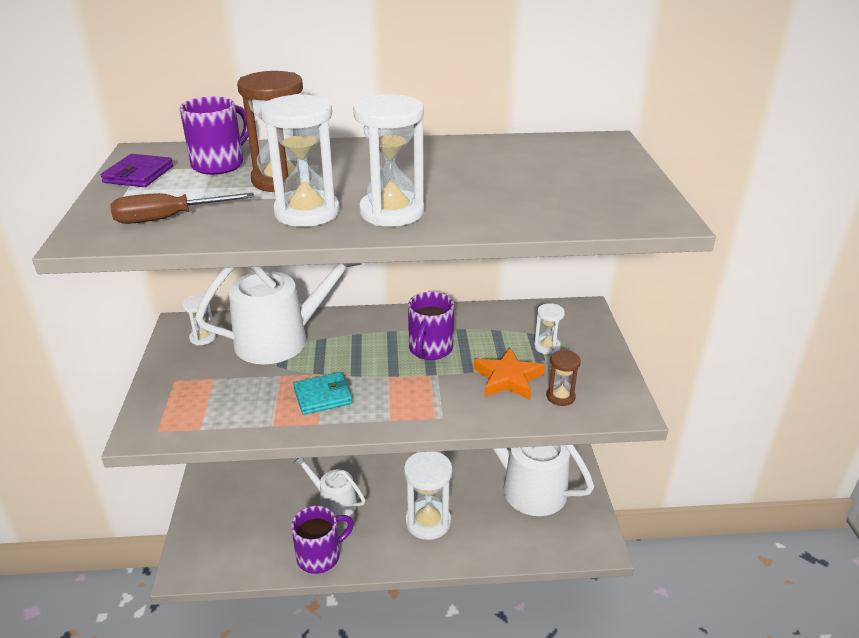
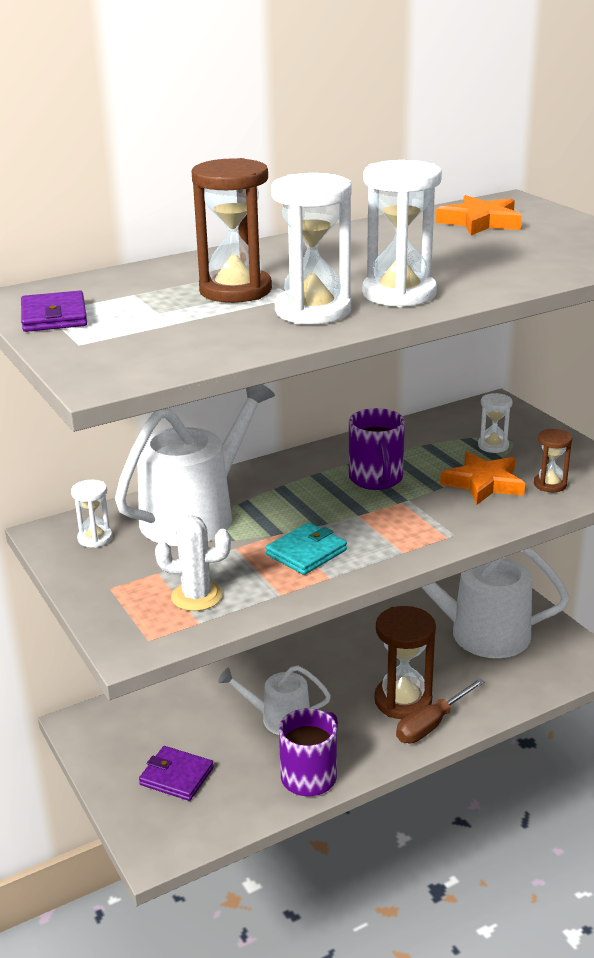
camera: 25 degrees left, 5 degrees down
(168, 218) = (168, 345): brown screwdriver -> brown screwdriver (431, 724)
(218, 407) = (196, 596): none -> white cactus
(219, 164) = (136, 290): purple mug -> none
(238, 519) = (176, 776): none -> purple wallet
(428, 522) = (403, 701): white hourglass -> brown hourglass
(552, 157) = (480, 222): none -> orange star

